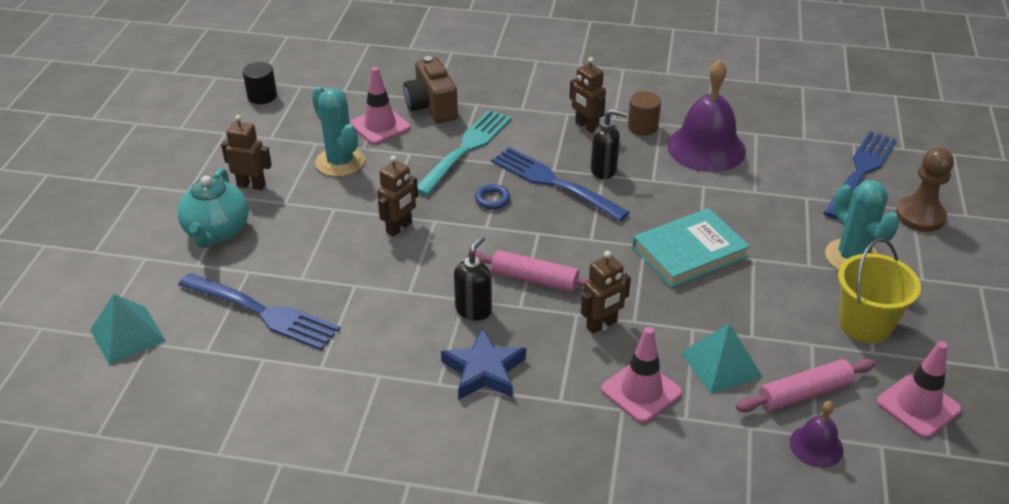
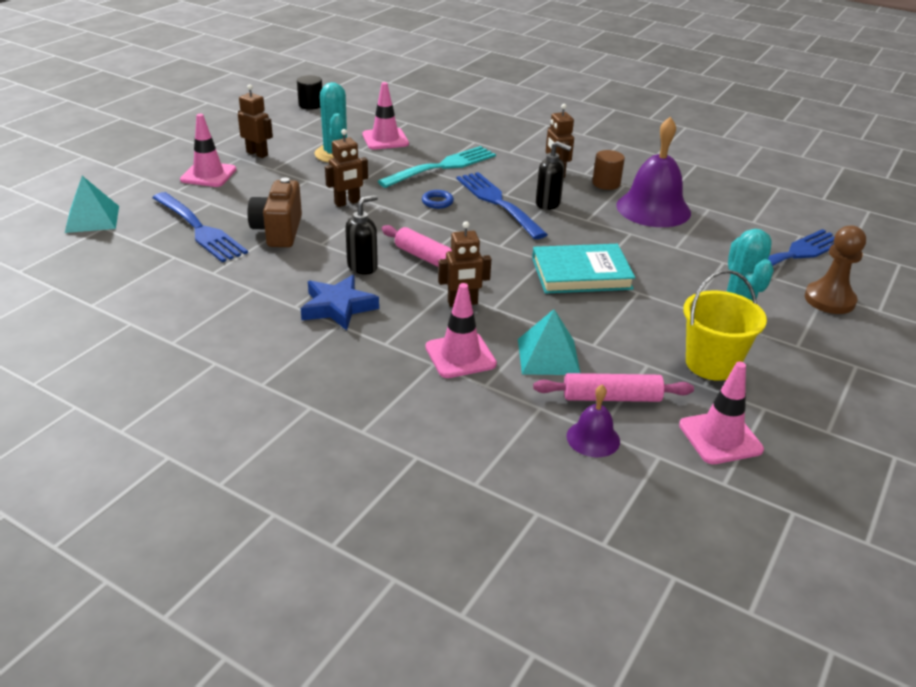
camera: 20 degrees right, 5 degrees down
(217, 232) = (208, 175): turquoise teapot -> pink traffic cone
(431, 107) = (436, 136): brown camera -> brown camera (278, 231)

